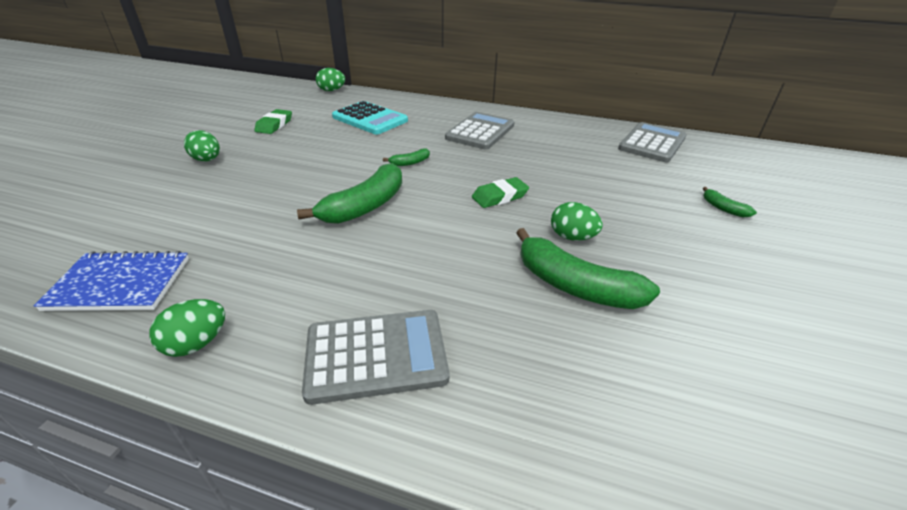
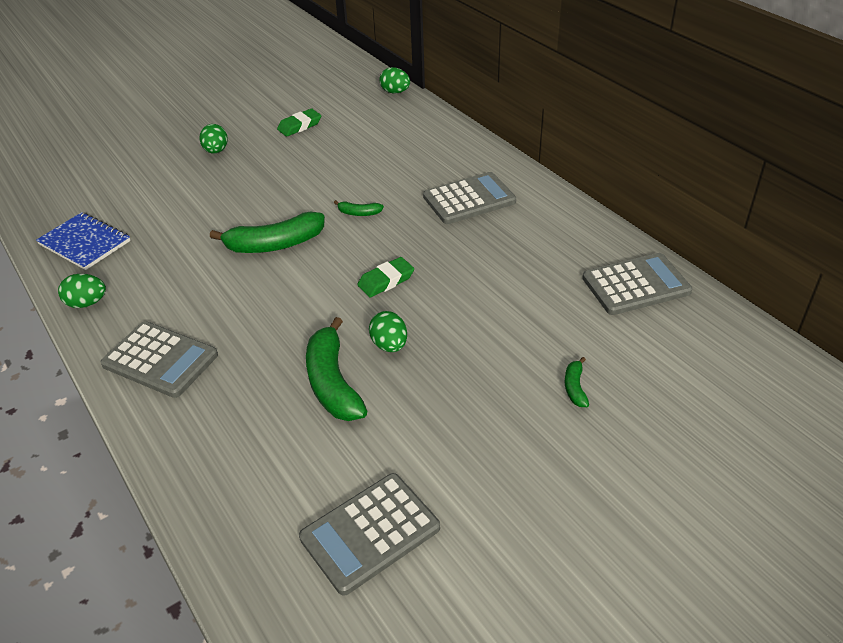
camera: 40 degrees right, 5 degrees up
(370, 119) = (386, 145): turquoise calculator -> none
(500, 197) = (386, 281): green eraser -> green eraser turned 45 degrees counterclockwise
(803, 392) = (370, 533): none -> grey calculator

